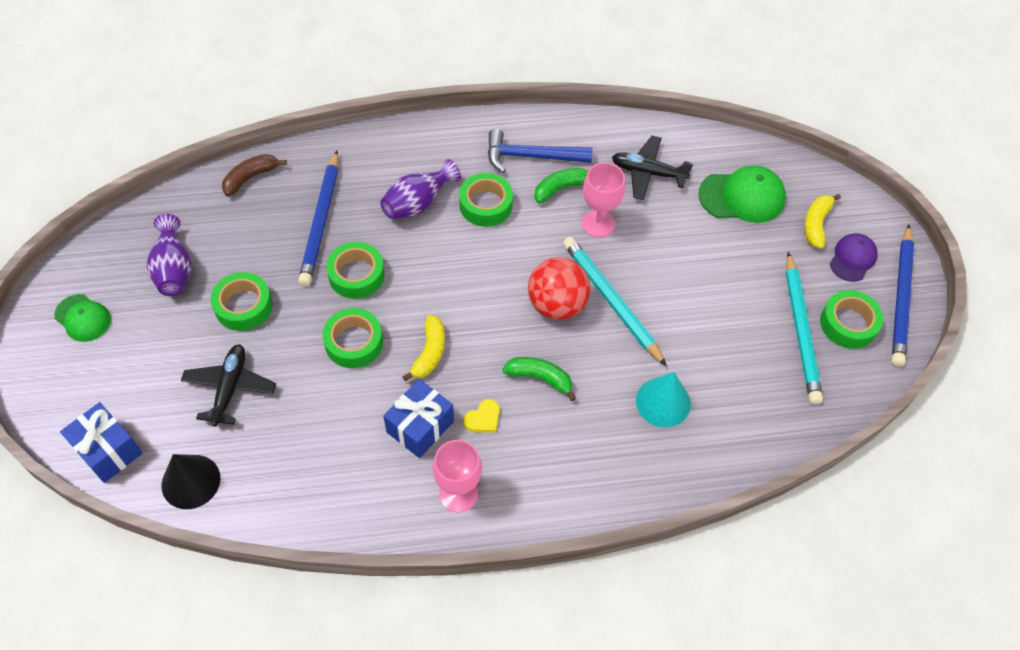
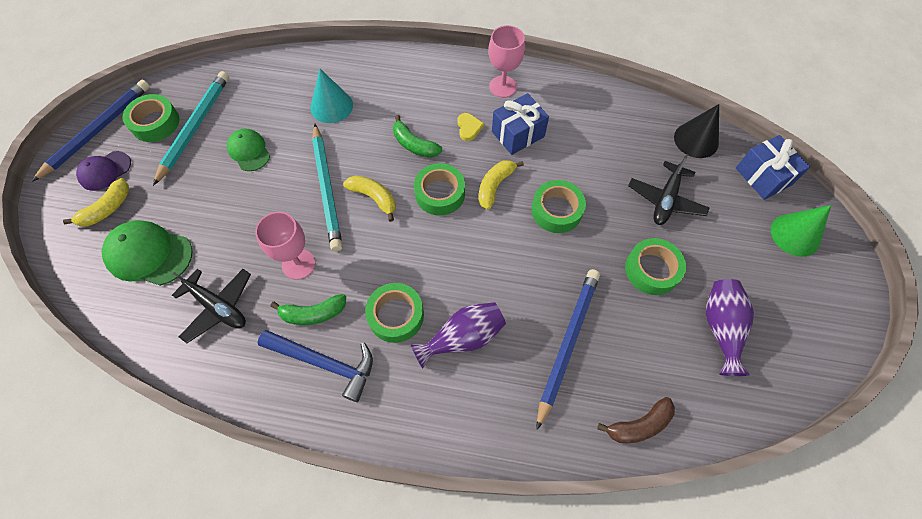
camera: 160 degrees left, 5 degrees up
(81, 385) = (795, 235): none -> green cone
(83, 318) = (805, 298): green cap -> green cap (249, 151)
(356, 275) = (542, 273): green tape -> green tape (440, 193)
(483, 418) = (469, 128): yellow heart -> yellow heart turned 105 degrees clockwise
(557, 305) = (374, 198): red ball -> yellow banana

